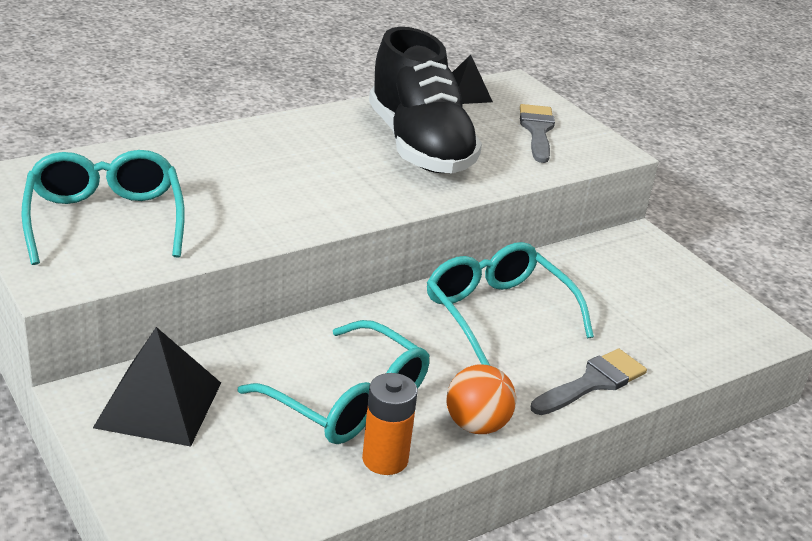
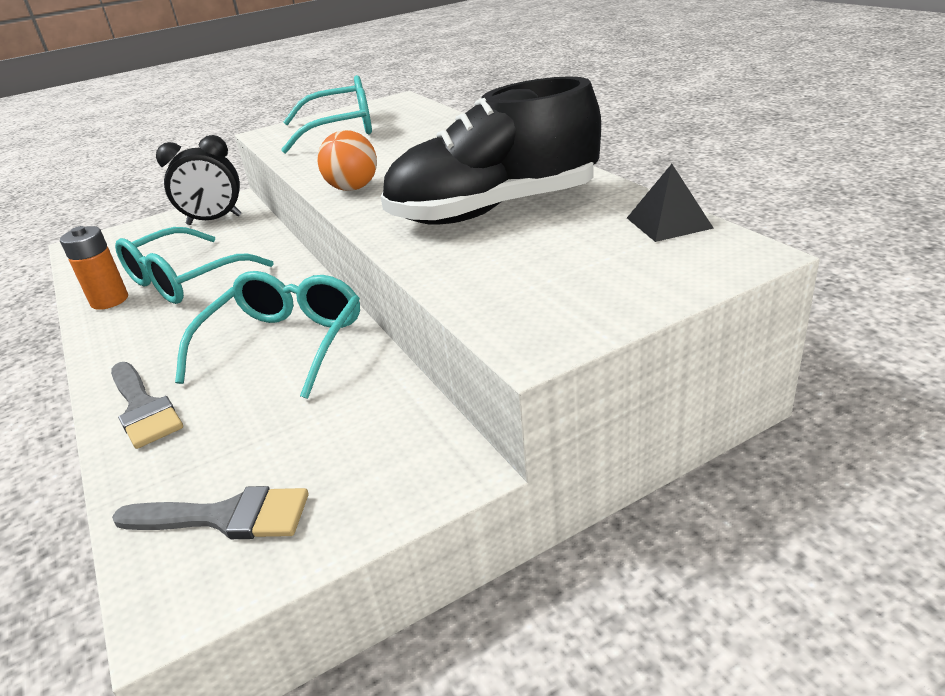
camera: 100 degrees right, 0 degrees up
(159, 404) = (214, 220): black pyramid -> black clock
(476, 425) = (122, 338): orange ball -> orange ball (353, 188)
(497, 313) = (284, 344): turquoise glasses -> turquoise glasses turned 45 degrees counterclockwise
(537, 130) = (576, 276): grey brush -> grey brush (225, 517)

